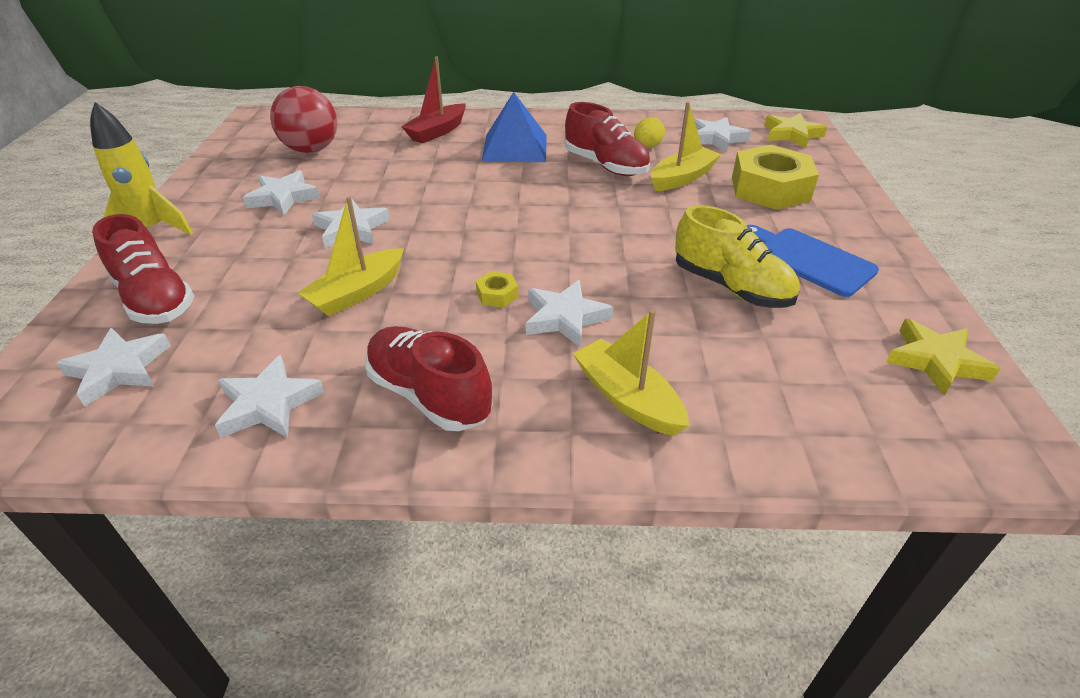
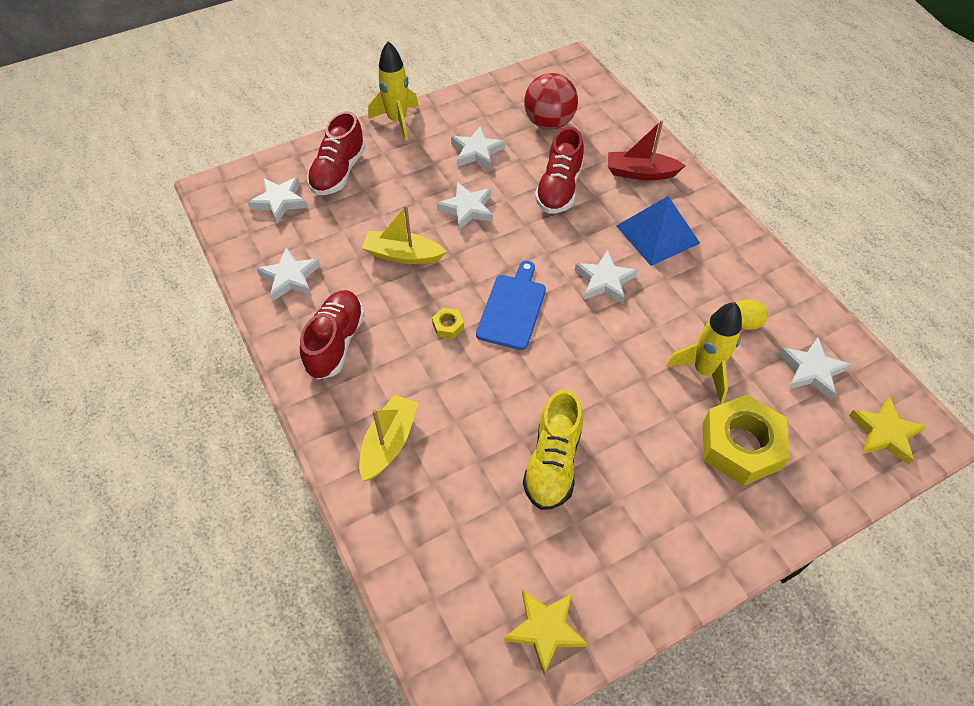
camera: 60 degrees right, 15 degrees up
(565, 317) = (448, 375): white star -> white star (604, 281)
(606, 166) = (679, 308): red shoe -> red shoe (559, 189)
(682, 178) = (704, 371): yellow boat -> yellow rocket
(809, 260) = (634, 509): blue cutting board -> blue cutting board (512, 308)

